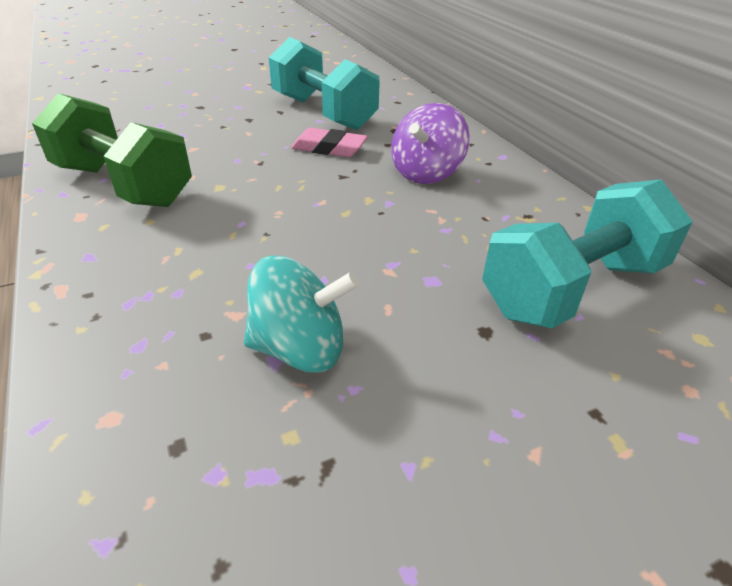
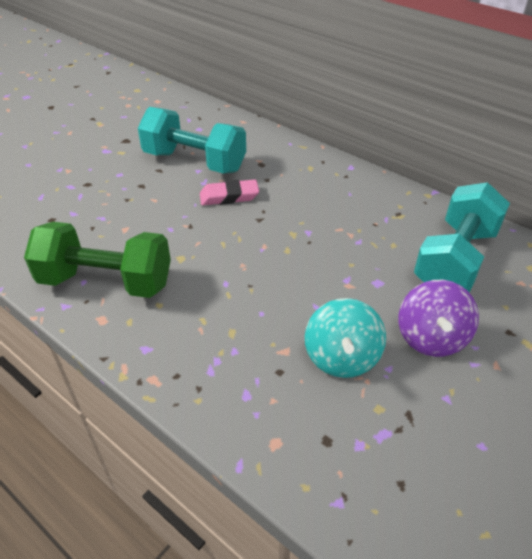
camera: 25 degrees left, 5 degrees up
(300, 349) = (342, 357): turquoise spinning top -> turquoise spinning top turned 120 degrees clockwise
(426, 173) = (313, 198): purple spinning top -> purple spinning top (431, 337)

